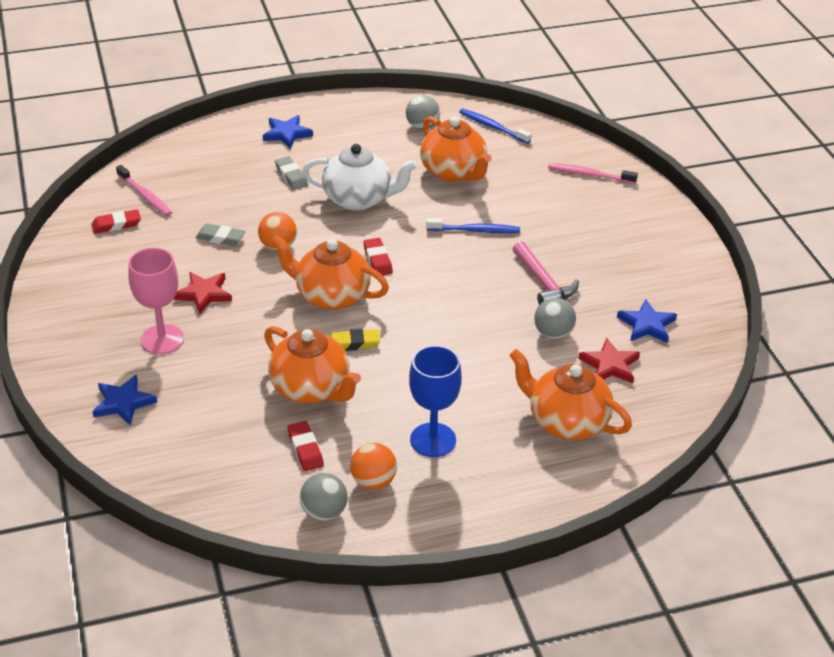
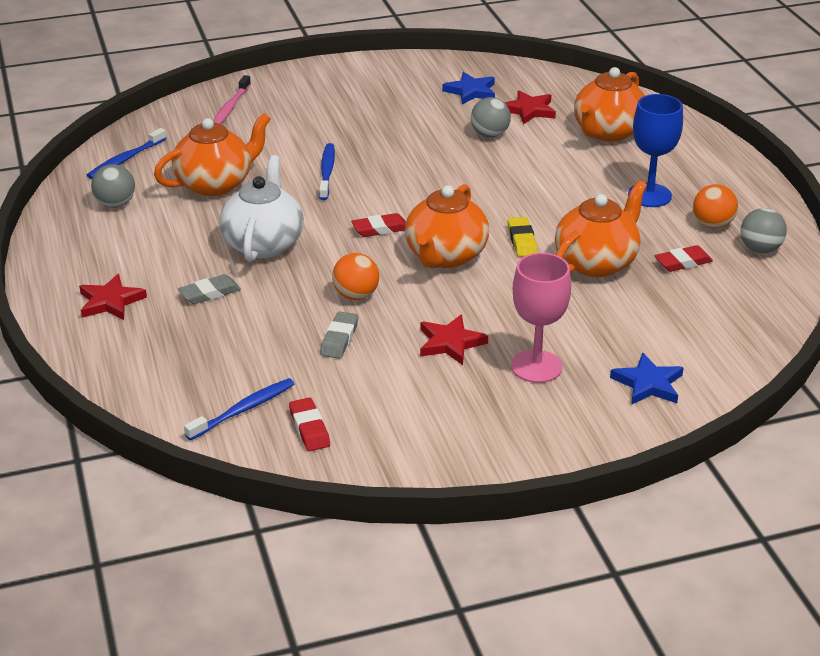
camera: 90 degrees left, 5 degrees down
(145, 196) = (243, 410): pink toothbrush -> blue toothbrush
(287, 134) = (110, 301): blue star -> red star
(543, 282) = (413, 137): pink hammer -> none

